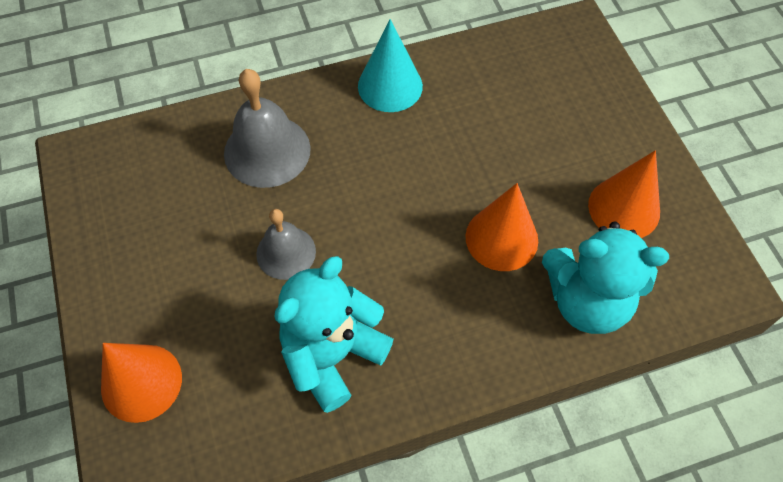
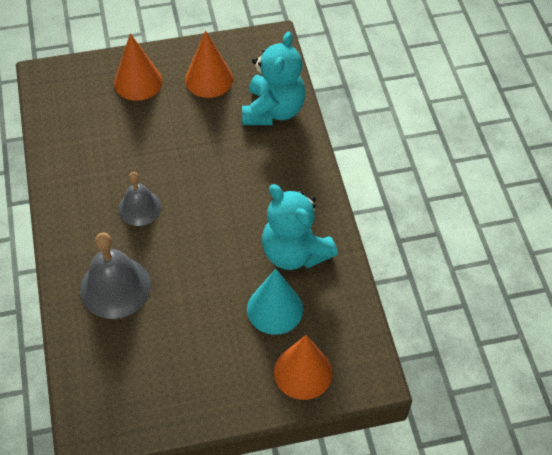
camera: 85 degrees left, 5 degrees down
(286, 252) = (210, 277): grey bell -> grey bell (139, 208)
(390, 86) = (71, 199): turquoise cone -> turquoise cone (275, 309)
(501, 238) = (220, 147): orange cone -> orange cone (138, 82)

